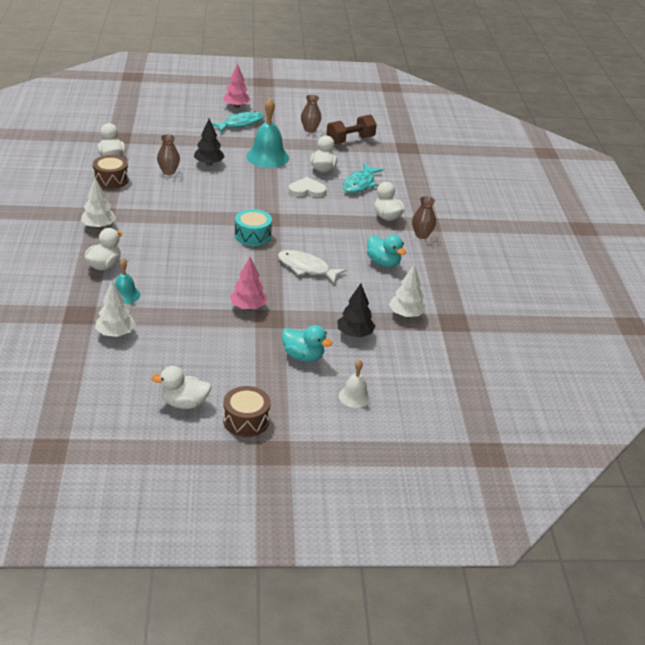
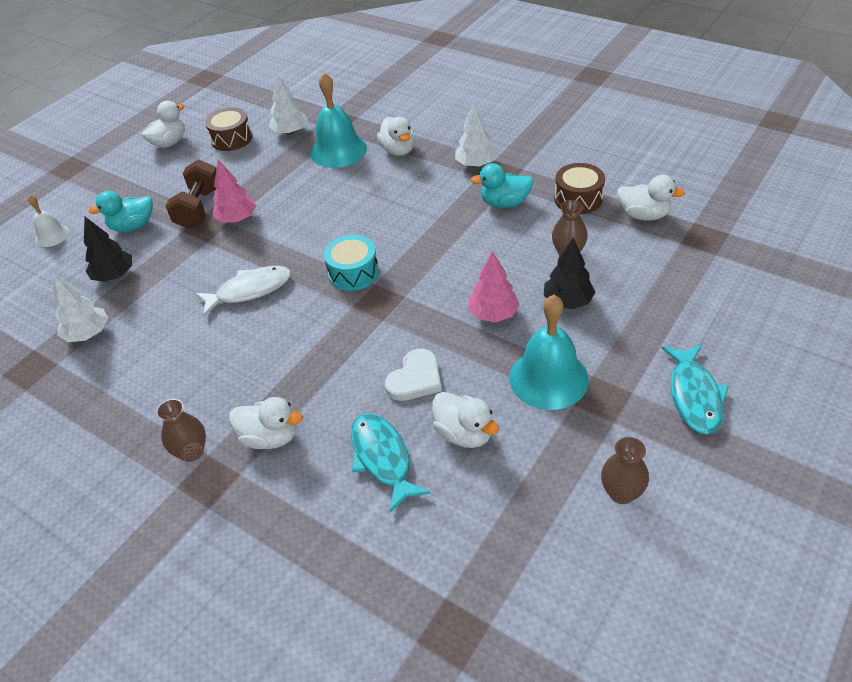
camera: 135 degrees right, 10 degrees up
(125, 295) = (338, 150): turquoise bell -> turquoise bell, size x1.82
(236, 106) = (778, 422): pink tree -> pink tree (493, 314)
(246, 420) = (113, 166): brown drum -> brown drum (232, 139)
(350, 140) = (541, 539): brown dumbbell -> brown dumbbell (199, 208)
(383, 263) = (185, 368): turquoise duck -> turquoise duck (504, 203)

